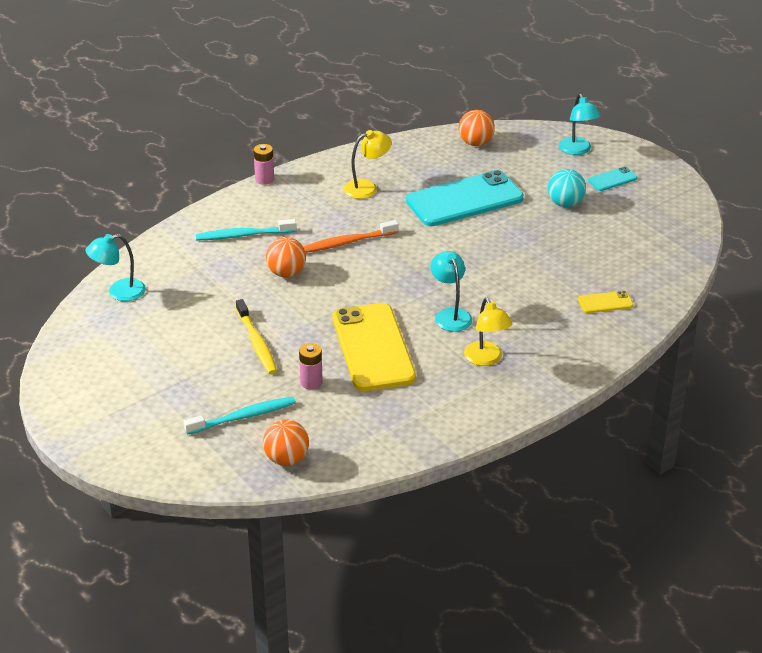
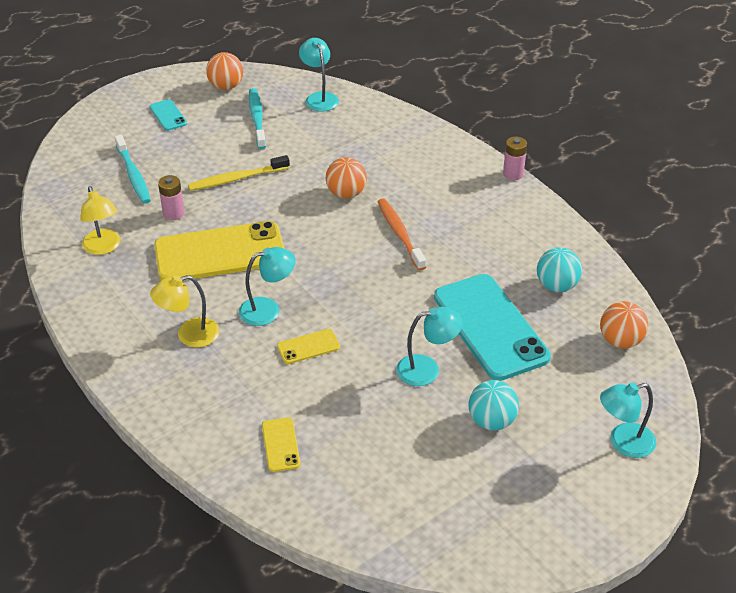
camera: 90 degrees right, 5 degrees up
(243, 235) = (410, 164): turquoise toothbrush -> turquoise toothbrush (257, 118)
(286, 459) = (71, 201): orange ball -> orange ball (226, 86)
(367, 187) = (506, 247): yellow lamp -> yellow lamp (103, 247)
(414, 166) = (556, 286): none -> turquoise ball
(495, 291) = (308, 347): none -> yellow phone
(515, 231) = (427, 369): none -> turquoise lamp
(612, 179) = (555, 476): turquoise phone -> turquoise phone (168, 115)

